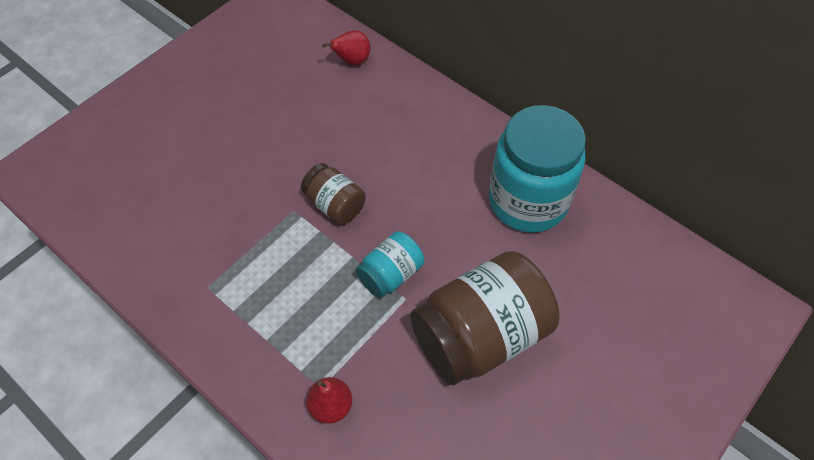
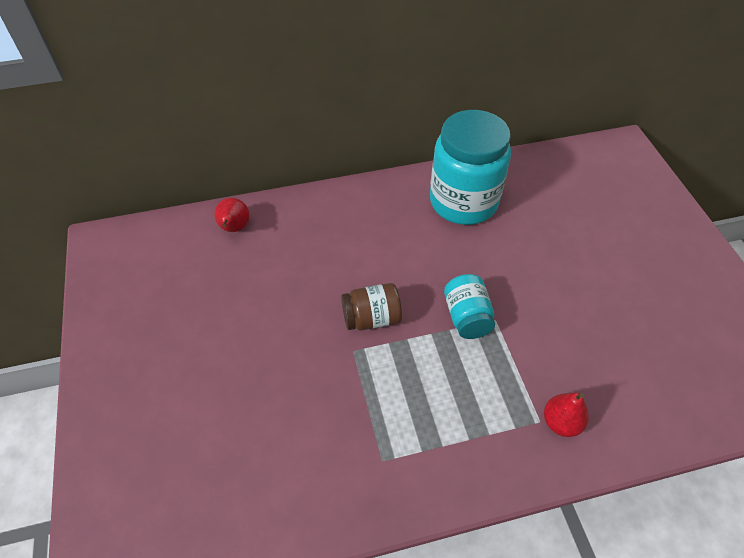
camera: 55 degrees left, 5 degrees down
(480, 335) = (557, 292): brown jar -> none

